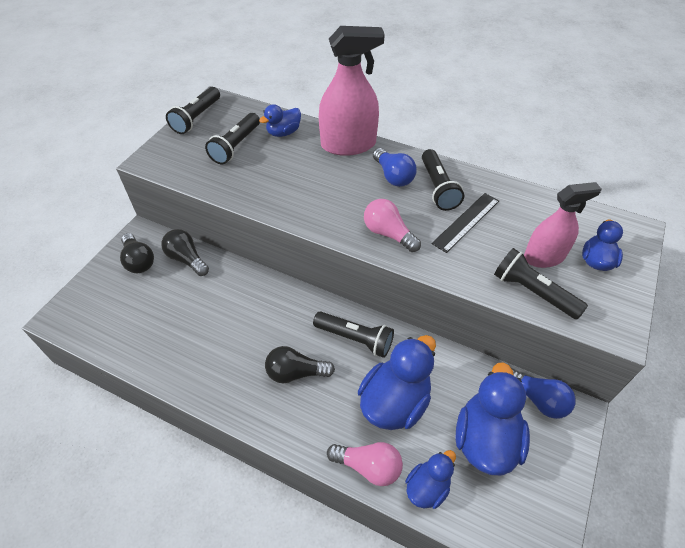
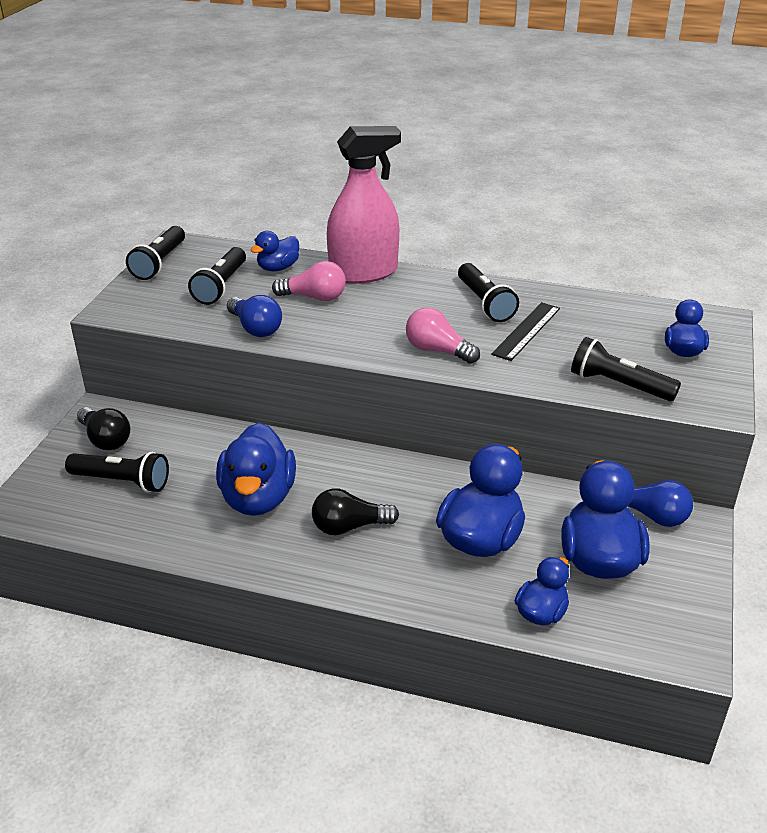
camera: 10 degrees left, 15 degrees down
(187, 259) = (171, 430): black light bulb -> none
(234, 333) = (258, 498): none -> blue duck
(355, 339) = (415, 485): black flashlight -> black flashlight (122, 481)
(368, 466) = (465, 603): pink light bulb -> pink light bulb (314, 297)
(393, 176) = (428, 297): blue light bulb -> blue light bulb (255, 328)
(544, 257) = (623, 353): pink spray bottle -> none

